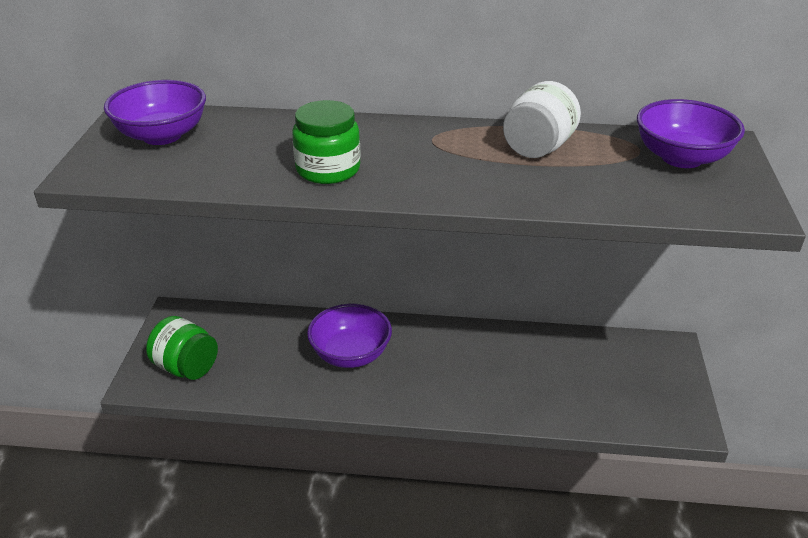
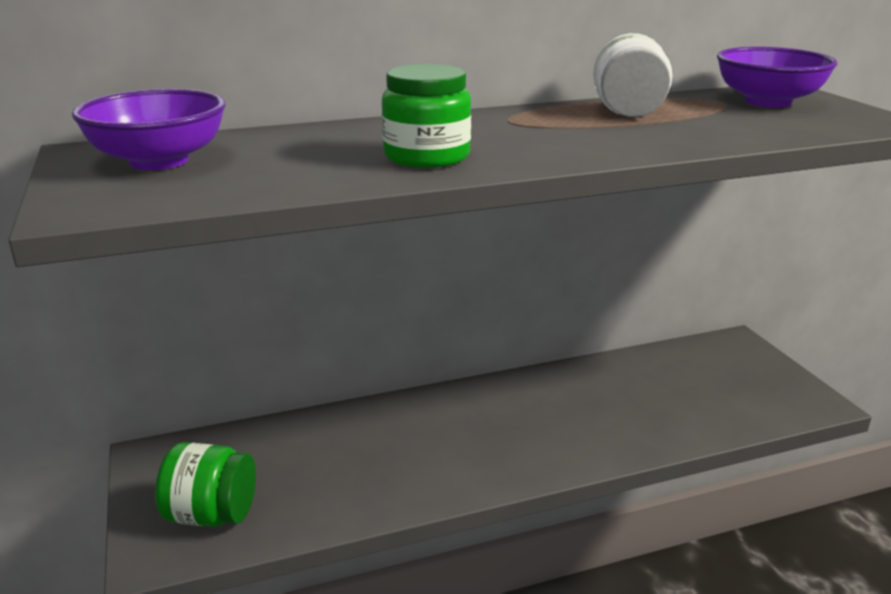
camera: 25 degrees left, 10 degrees down
(350, 354) = (420, 438): purple bowl -> none

